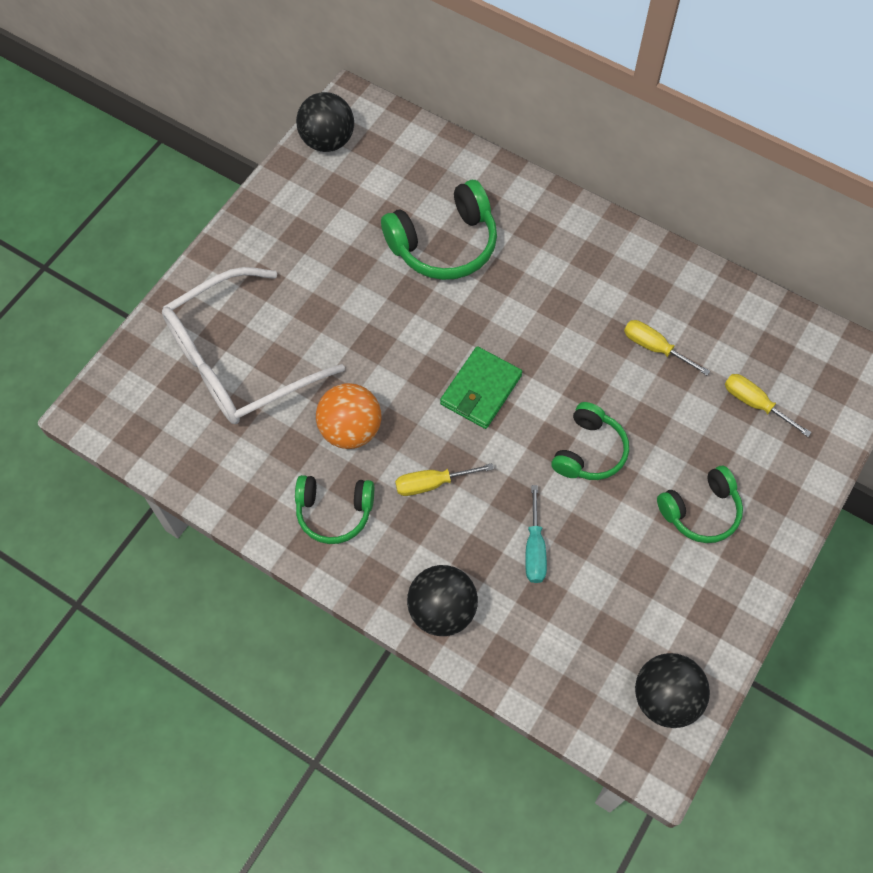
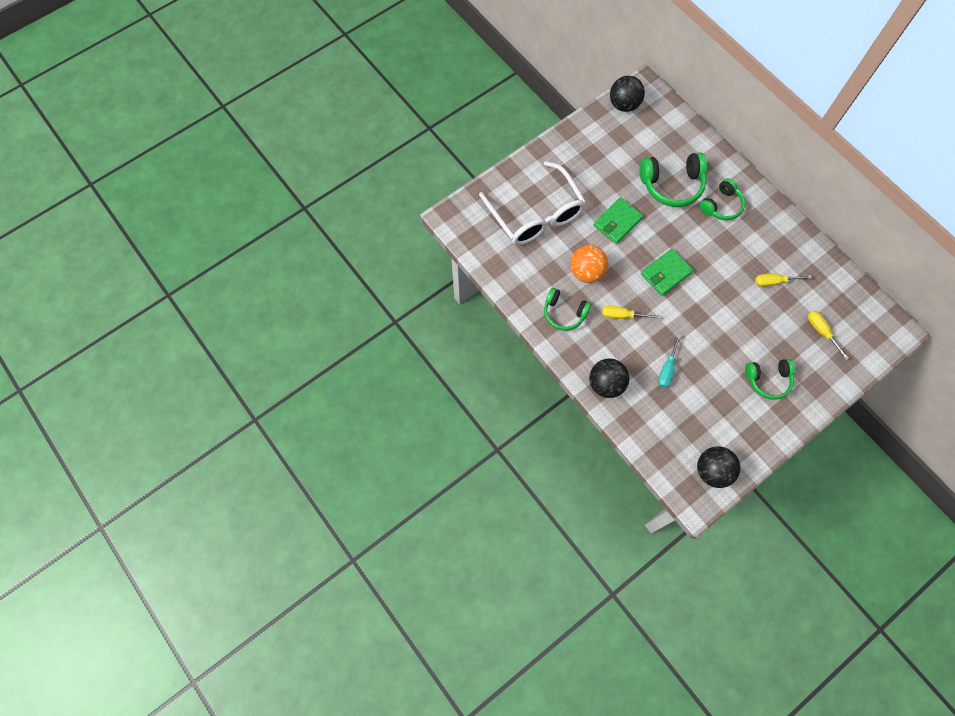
camera: 20 degrees right, 5 degrees up
(238, 361) = (536, 215): white glasses -> white glasses turned 105 degrees counterclockwise
(376, 331) = (617, 222): none -> green wallet
(589, 451) = (716, 327): green headphones -> green headphones (721, 206)
(655, 348) = (774, 282): yellow screwdriver -> yellow screwdriver turned 60 degrees counterclockwise

